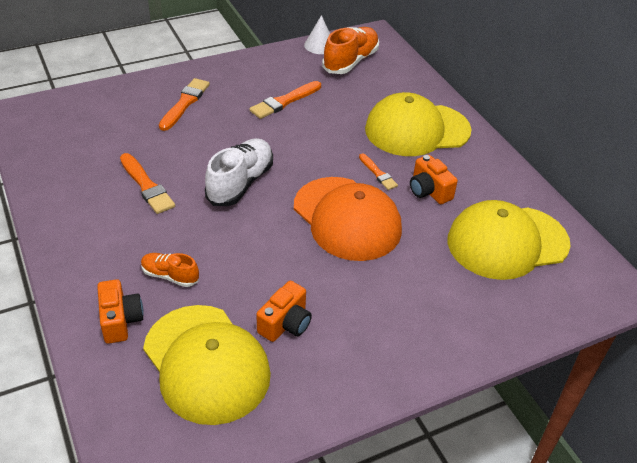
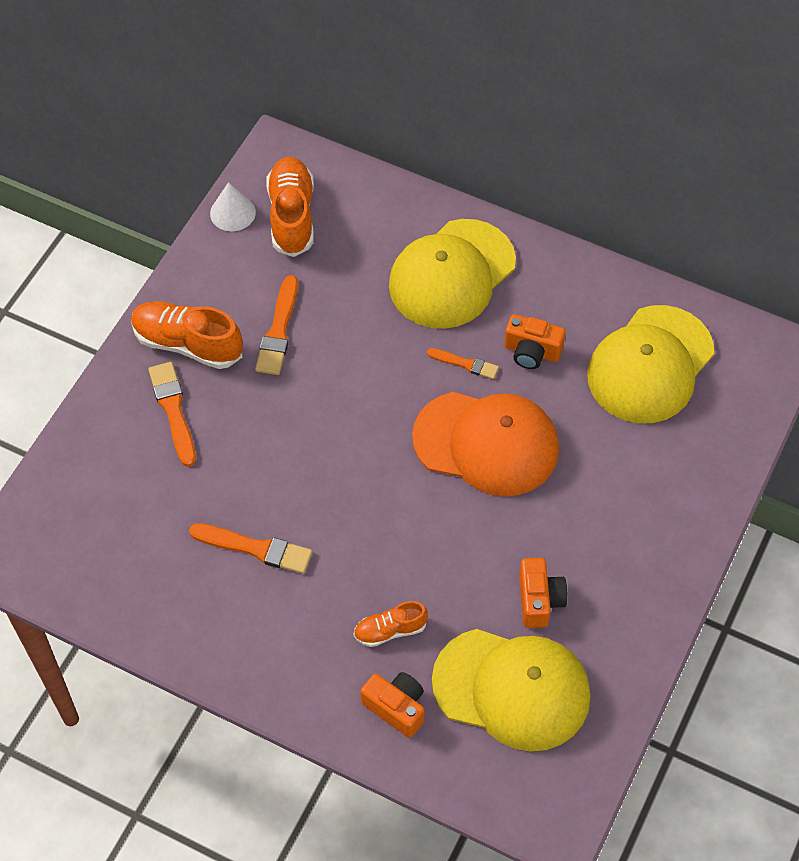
camera: 35 degrees left, 15 degrees up
(228, 82) = (187, 344): none -> orange shoe
(240, 183) = (344, 475): white shoe -> none

